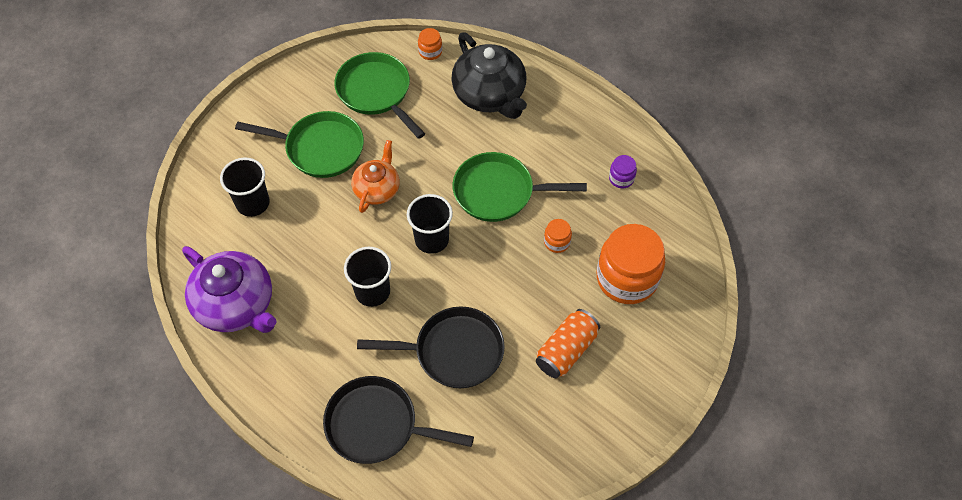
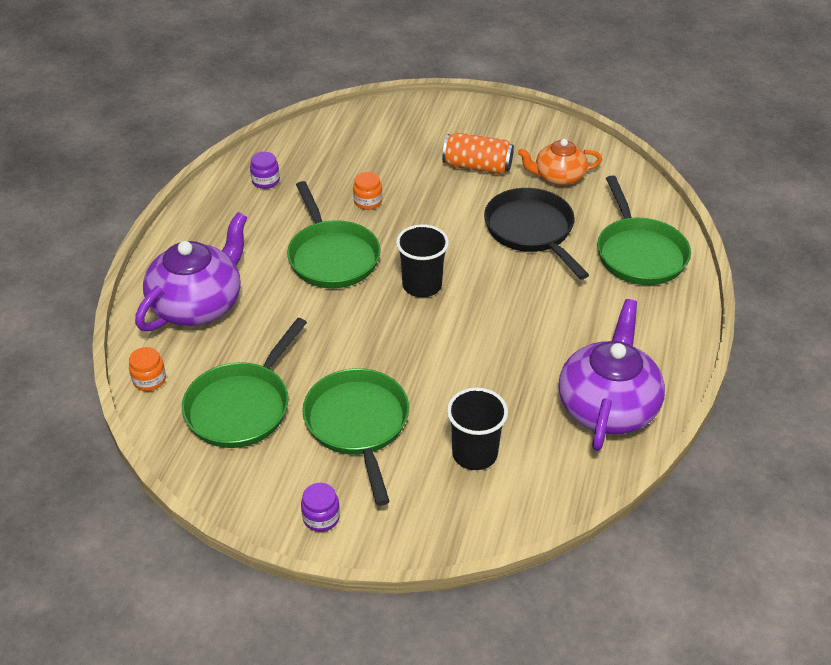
camera: 115 degrees left, 15 degrees down
(261, 105) = (321, 517): none -> purple jar
(372, 291) = (512, 306): black cup -> none
(377, 189) = (385, 350): orange teapot -> orange teapot (558, 177)
(378, 425) = (639, 253): black pan -> green pan
(490, 95) = (198, 304): black teapot -> purple teapot
(626, 278) = (379, 151): orange jar -> none

